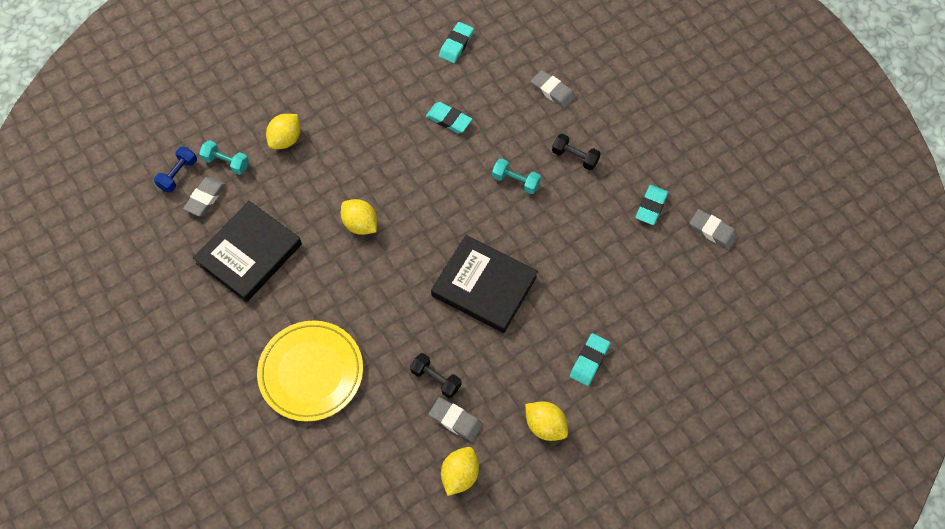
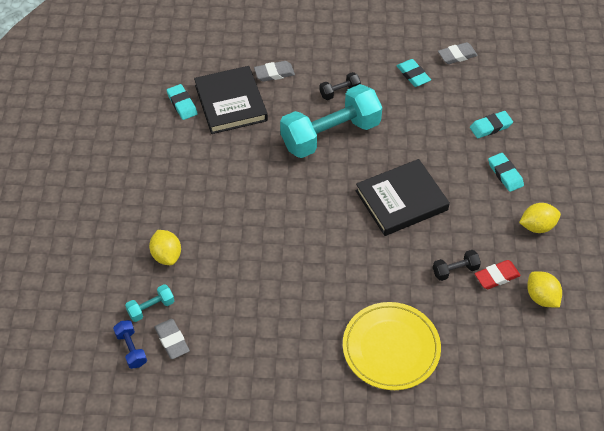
camera: 55 degrees left, 10 degrees down
(249, 253) = (251, 336): black book -> black book (230, 103)
(360, 224) = (287, 247): yellow lemon -> none
(449, 119) = (243, 144): turquoise eraser -> turquoise eraser (490, 127)
(455, 420) = (497, 276): grey eraser -> red eraser
(515, 181) = (330, 135): turquoise dumbbell -> turquoise dumbbell, size x2.39

